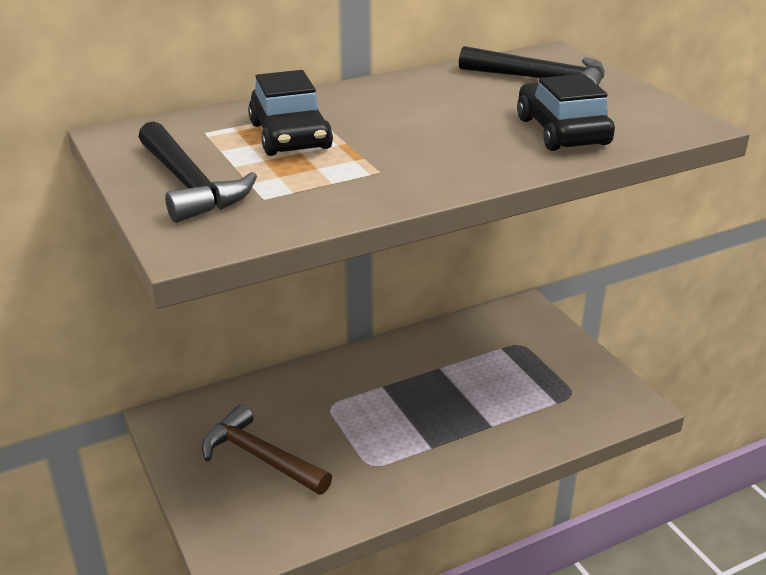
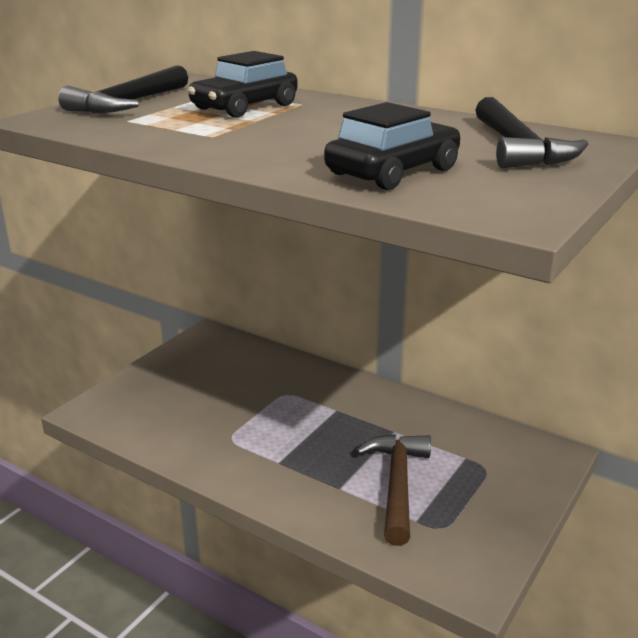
camera: 60 degrees right, 5 degrees down
(260, 457) = (198, 385): brown hammer -> brown hammer (397, 485)

